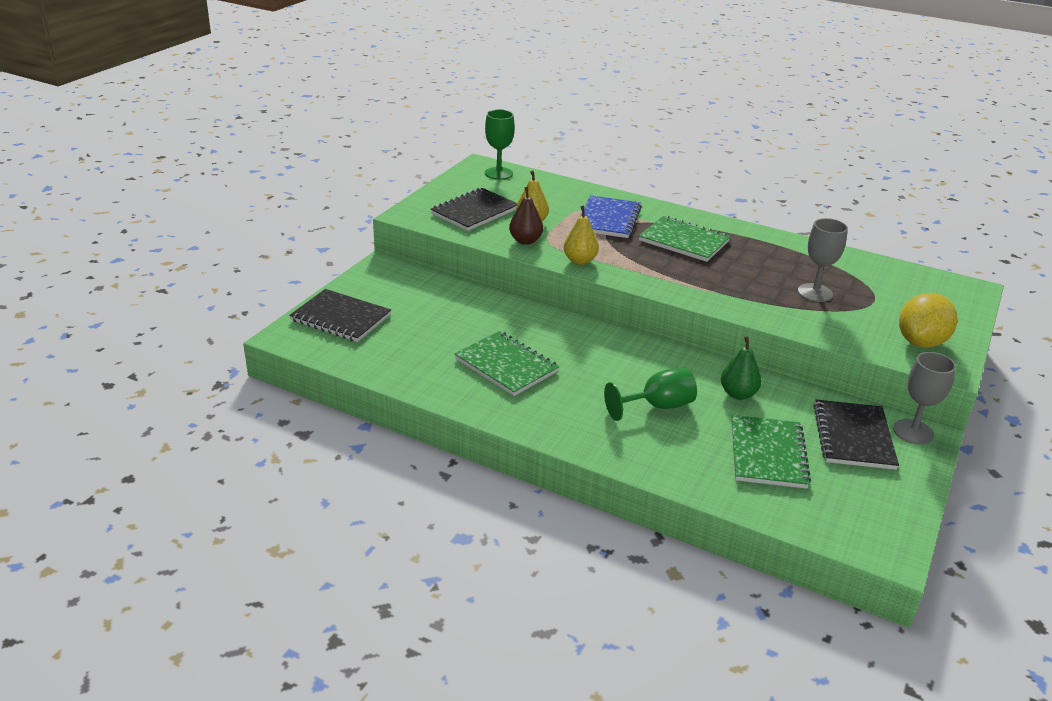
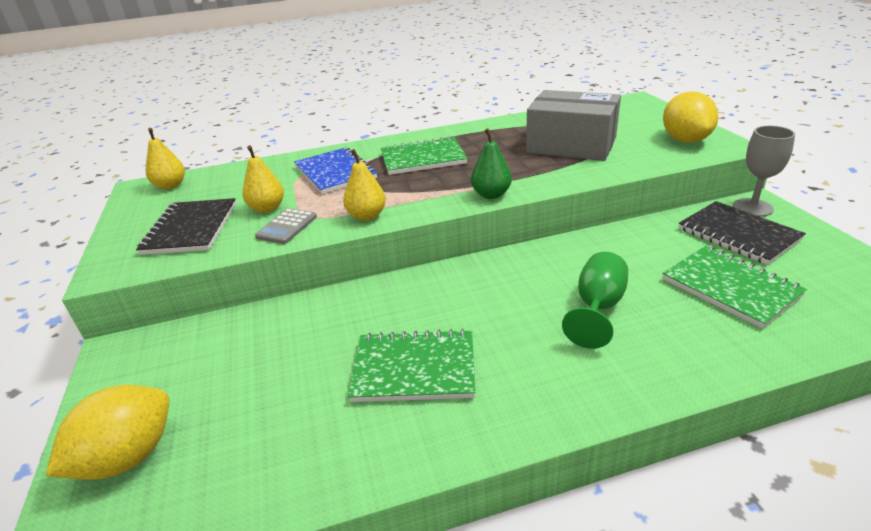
camera: 40 degrees left, 0 degrees up
(341, 318) = (128, 457): black notebook -> yellow lemon
(498, 173) = (170, 186): green goblet -> yellow pear
(525, 241) = (287, 227): brown pear -> grey calculator
(738, 394) = (624, 255): green pear -> green pear (491, 194)
(815, 293) = (571, 145): grey goblet -> grey box

